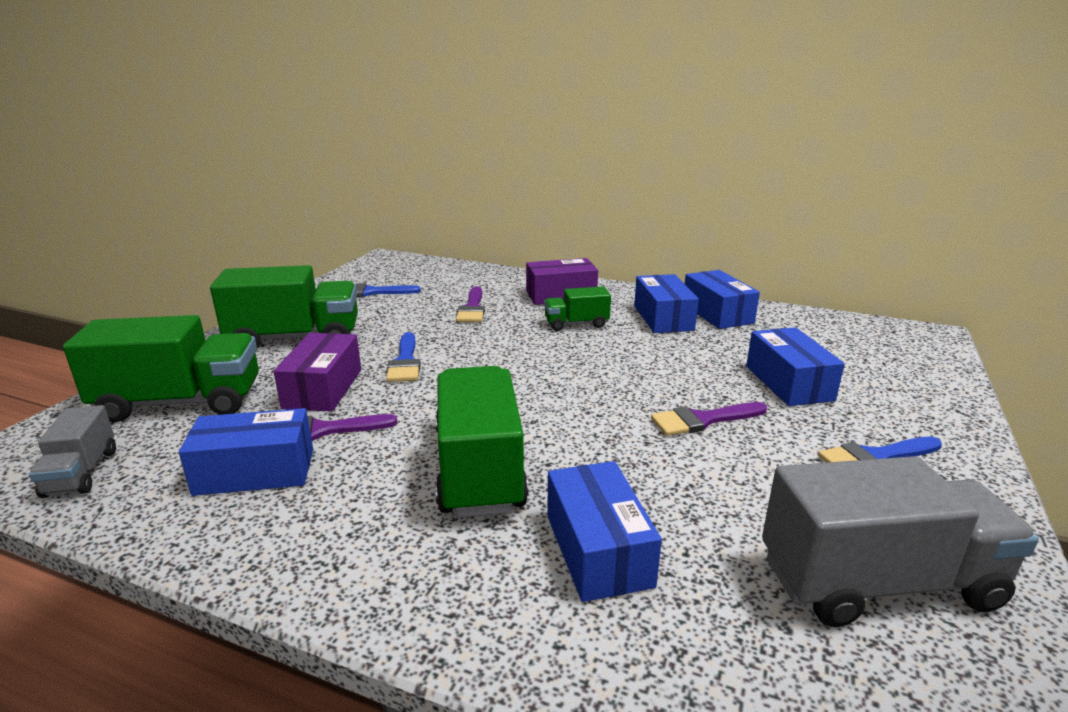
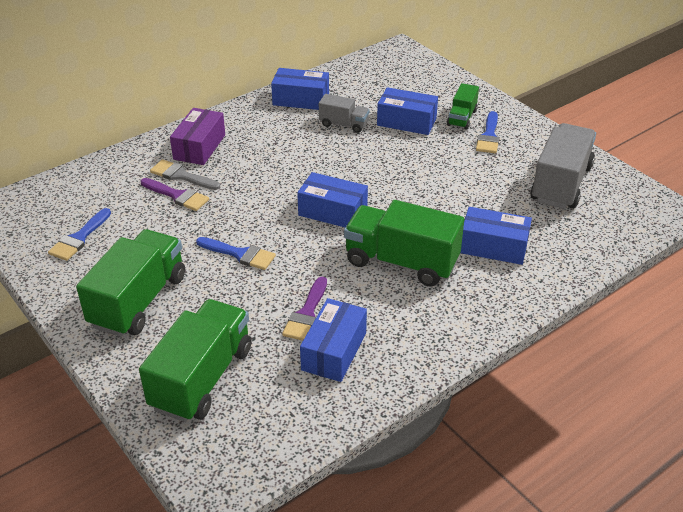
camera: 60 degrees left, 15 degrees up
(81, 473) = (270, 434): grey truck -> grey truck (343, 124)
(323, 388) = (246, 302): purple box -> none
(505, 301) = (181, 176): none -> grey brush
(576, 324) = (256, 160): green truck -> green truck (462, 118)
(663, 318) = (285, 122): blue box -> blue box (332, 212)
(702, 420) = (417, 168): purple brush -> none

